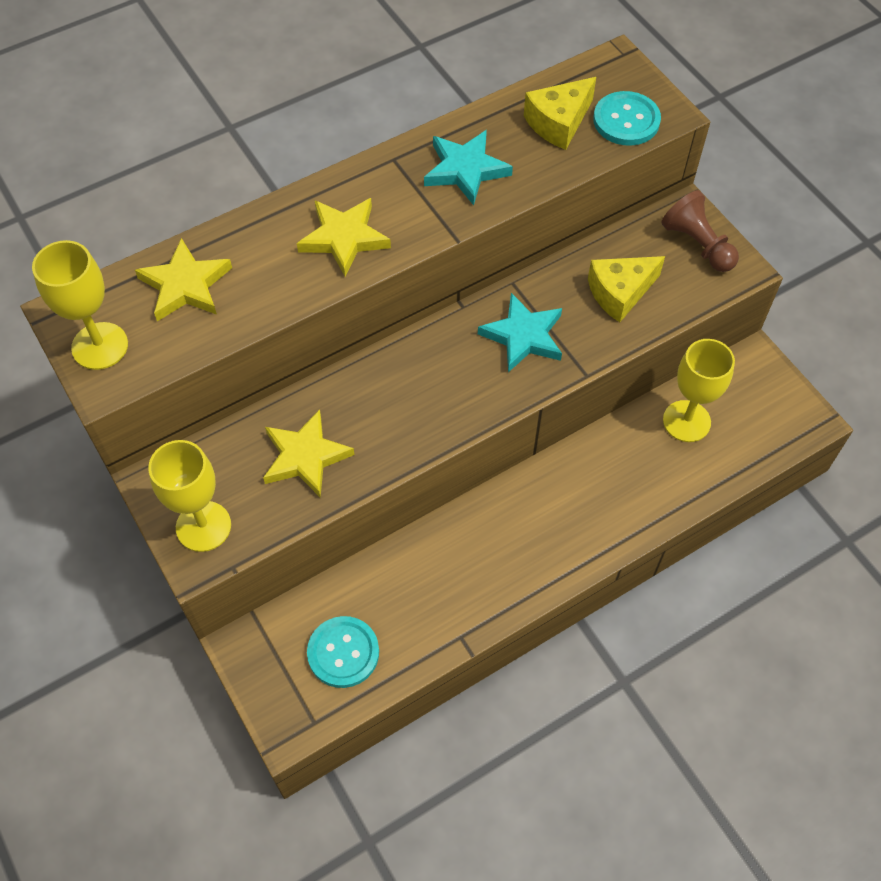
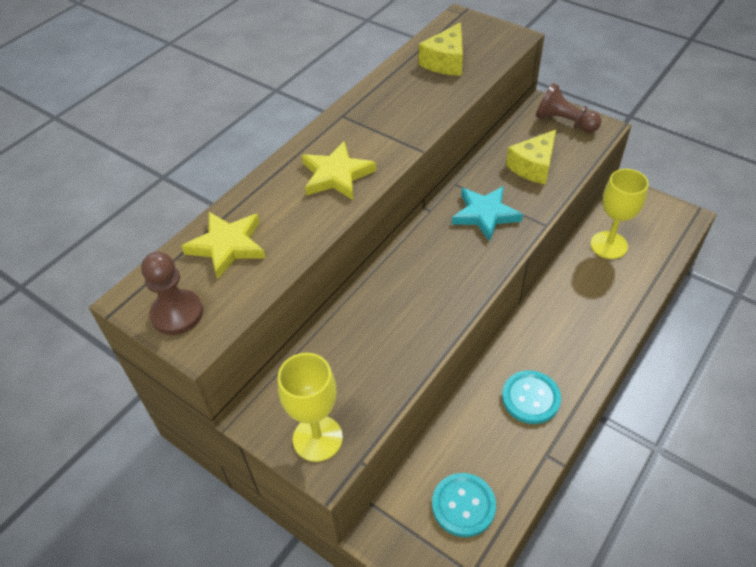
camera: 20 degrees left, 10 degrees down
(100, 346) = (177, 314): yellow goblet -> brown pawn
(305, 457) = (372, 353): yellow star -> none
(465, 170) = (399, 107): turquoise star -> none
(626, 120) = (490, 48): turquoise button -> turquoise button (530, 398)

